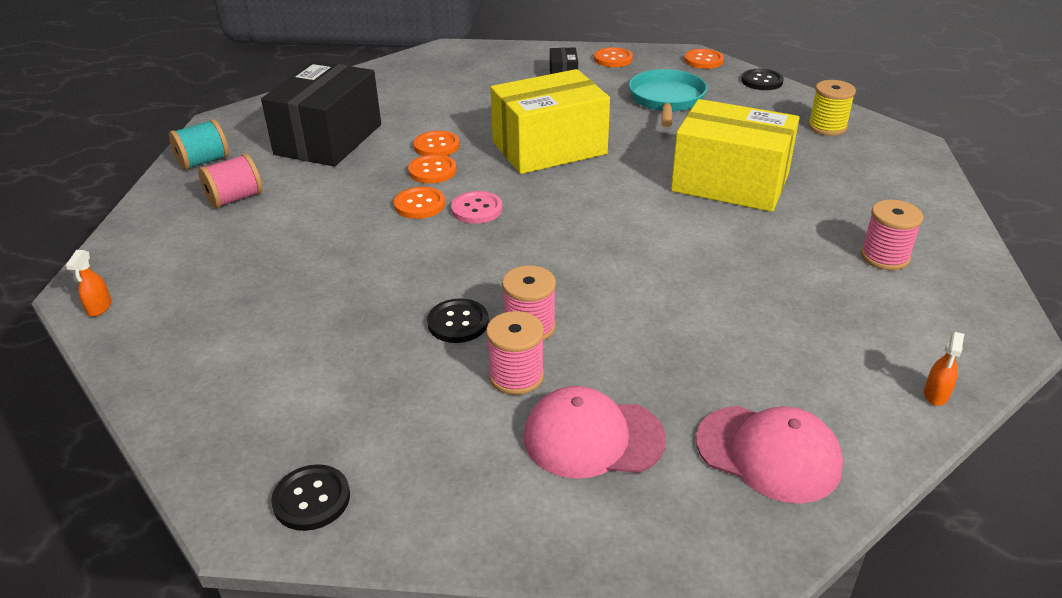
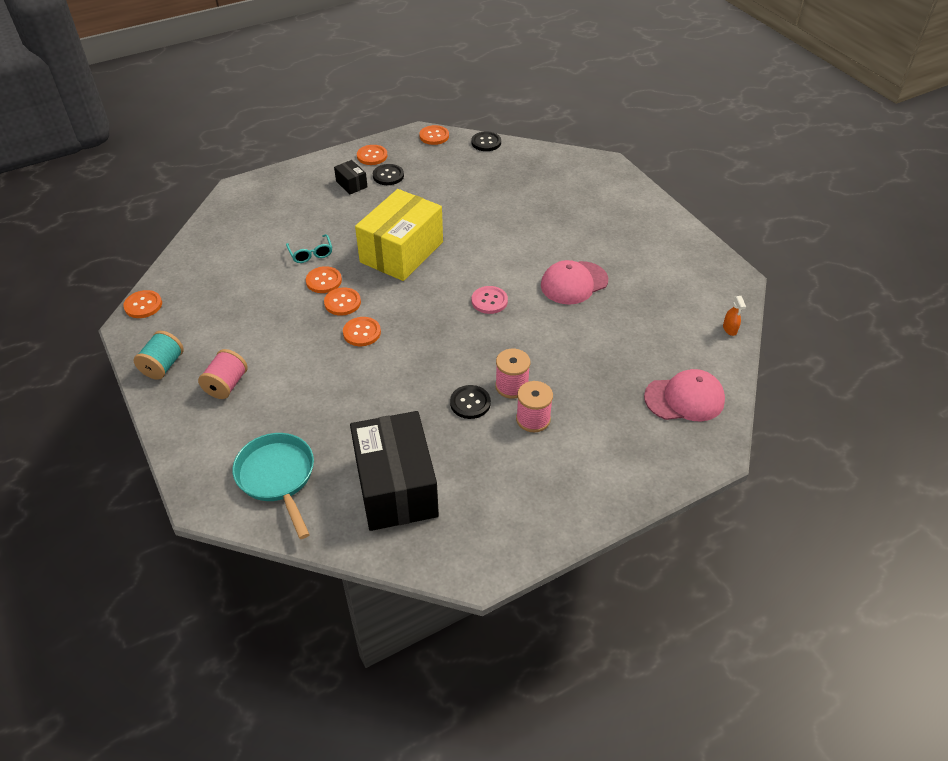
camera: 35 degrees left, 10 degrees up
(99, 308) = (232, 506): orange spray bottle -> none
(251, 109) = (143, 305): none -> orange button
(311, 499) = (499, 541): black button -> black button (388, 176)
(328, 139) = (238, 307): black box -> black box (396, 487)
(452, 119) = (311, 254): none -> turquoise glasses
(476, 209) = (402, 320): pink button -> pink button (489, 301)
(593, 438) = (601, 433): pink cap -> pink cap (574, 283)
(666, 100) = (440, 182): turquoise pan -> turquoise pan (277, 477)
(730, 183) = (533, 235): yellow box -> none
(827, 127) = (553, 168): yellow spool -> none
(884, 257) = (651, 254): pink spool -> none

